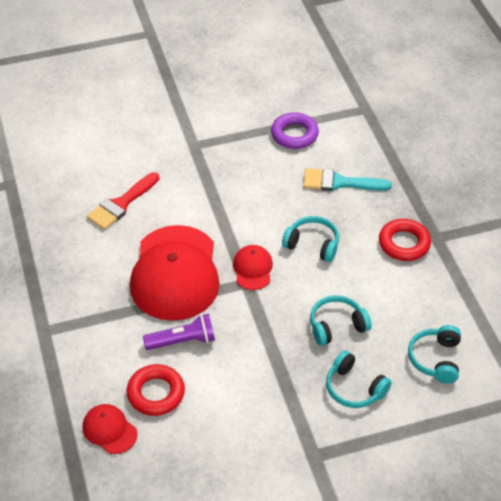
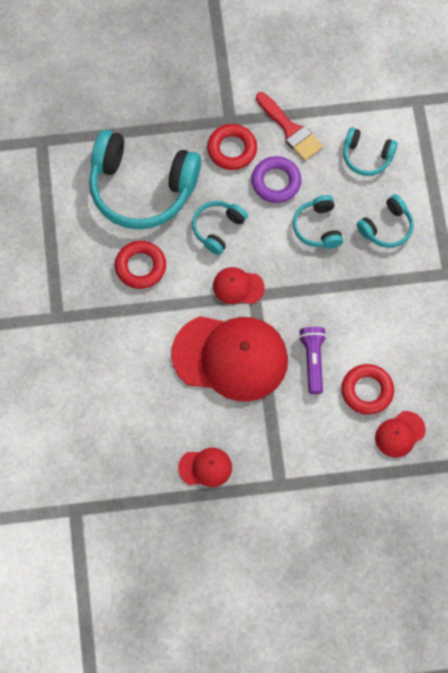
camera: 80 degrees left, 20 degrees up
(57, 270) = (205, 468): none -> red cap
(121, 204) = (128, 398): red brush -> red brush (290, 130)
(257, 193) = (140, 267): none -> red ring
(294, 134) = (64, 216): purple ring -> purple ring (276, 182)
(339, 182) = (141, 188): turquoise brush -> turquoise headphones

